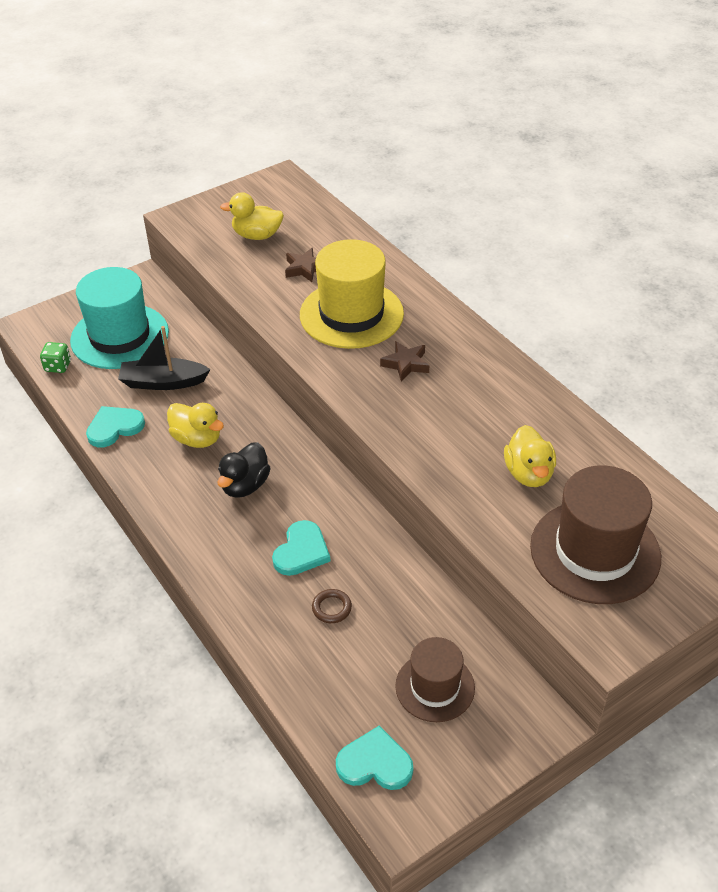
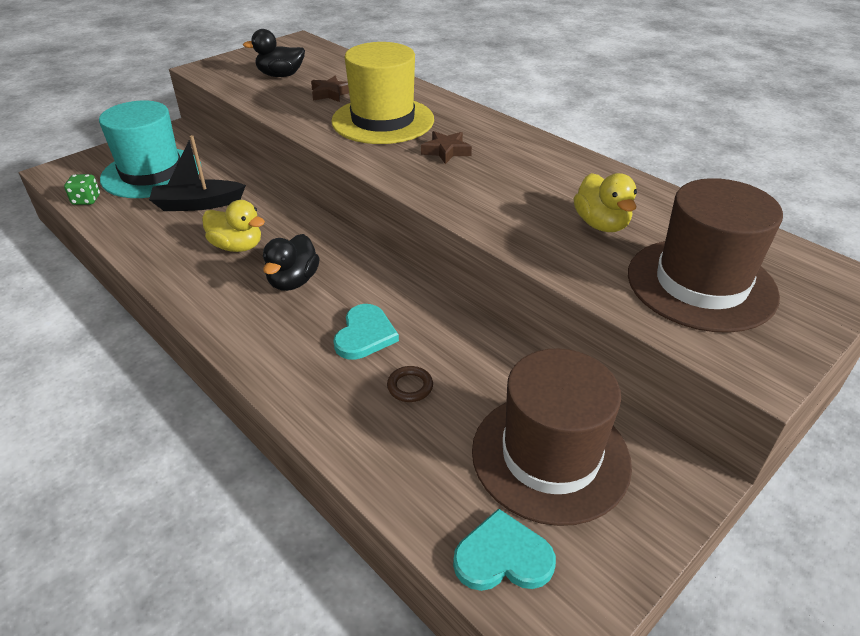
camera: 10 degrees left, 5 degrees down
(114, 427) = (147, 244): turquoise heart -> none
(257, 235) = (280, 75): yellow duck -> black duck
(435, 687) = (550, 456): brown hat -> brown hat, size x1.65

